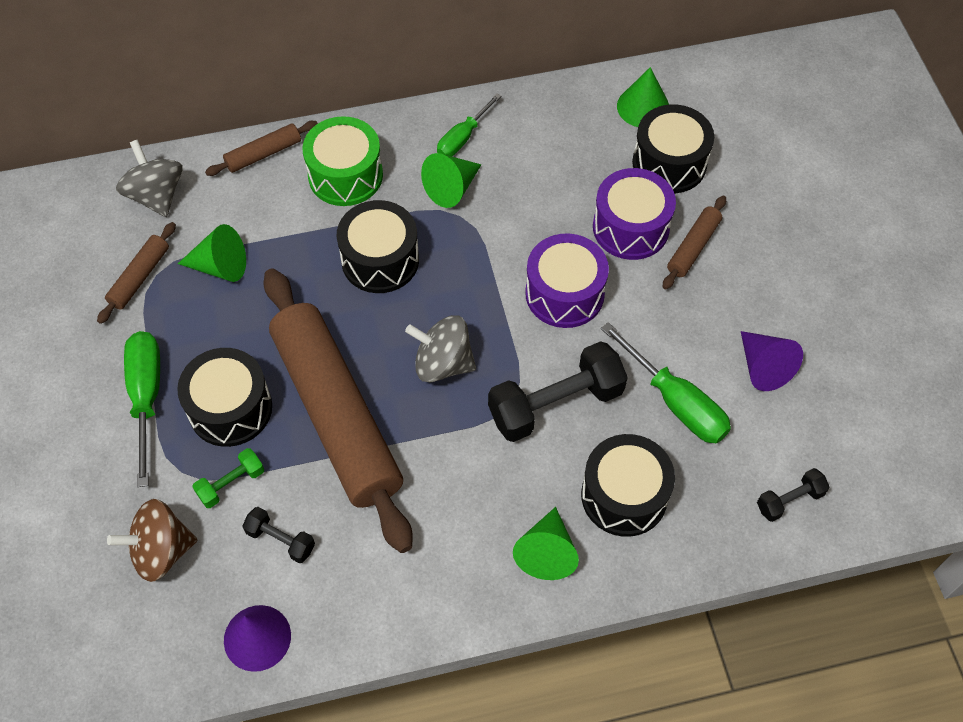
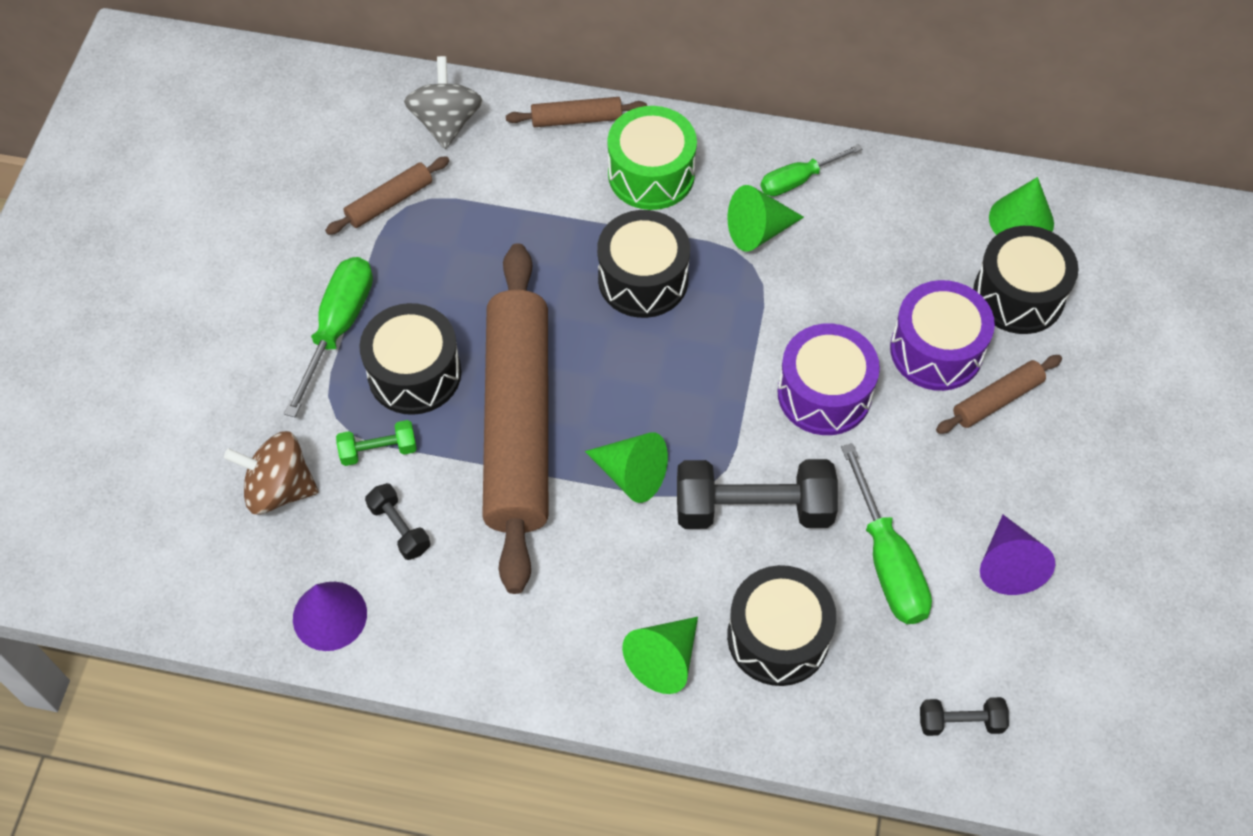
camera: 25 degrees right, 0 degrees up
(220, 266) = (475, 222): green cone -> green cone (631, 474)
(442, 363) = (654, 415): grey spinning top -> none

